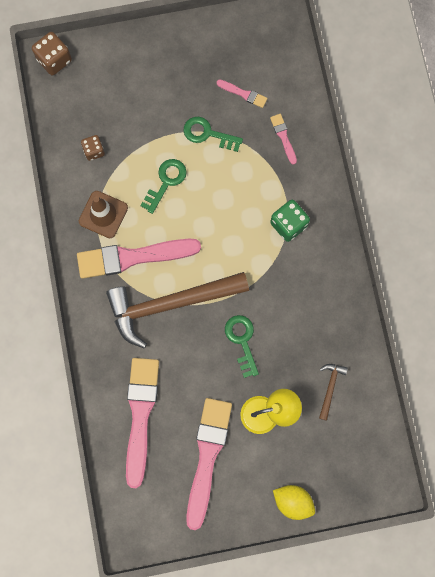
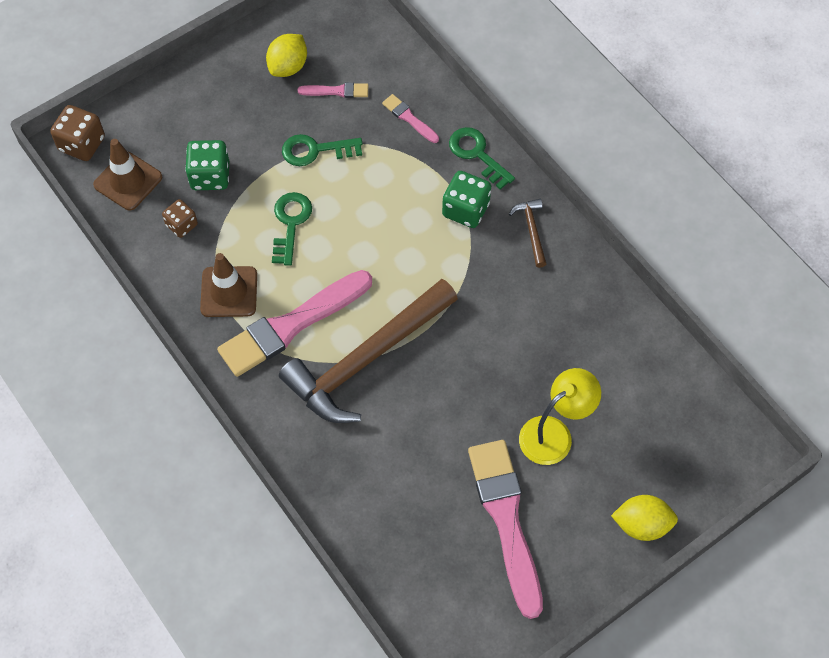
camera: 25 degrees left, 15 degrees down
(73, 102) = (128, 181): none -> brown traffic cone
(128, 122) = (210, 176): none -> green dice
(140, 415) = (394, 508): pink brush -> none
(219, 60) = (288, 67): none -> yellow lemon
(242, 341) = (478, 364): green key -> green key (477, 154)
(330, 387) = (615, 371): brown hammer -> brown hammer (531, 230)

